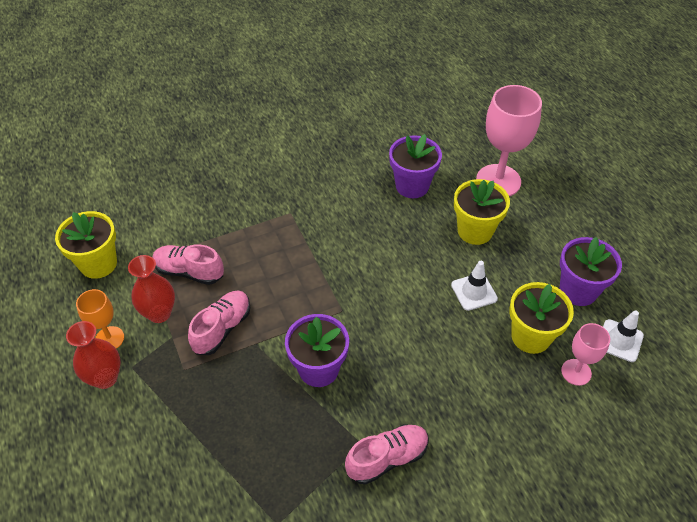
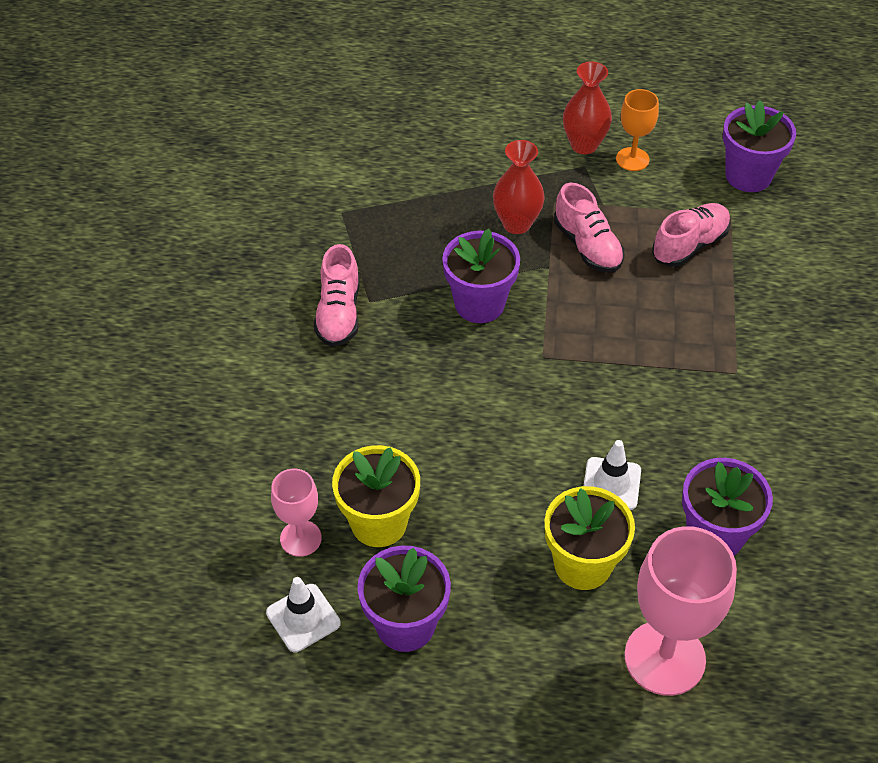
camera: 120 degrees right, 0 degrees up
(98, 264) = (748, 176): yellow flower pot -> purple flower pot
(159, 313) = (642, 204): red vase -> red vase (516, 224)
(474, 292) = (483, 502): white traffic cone -> white traffic cone (611, 484)

